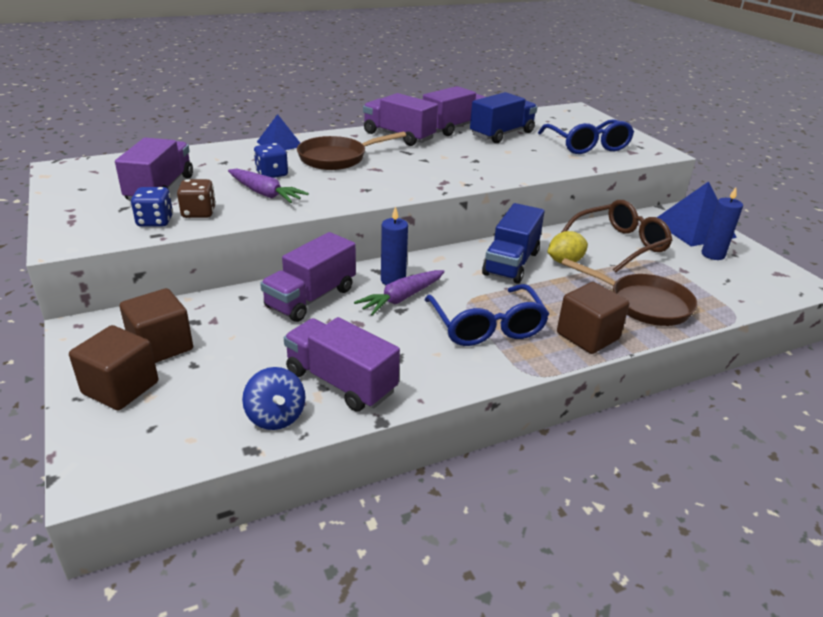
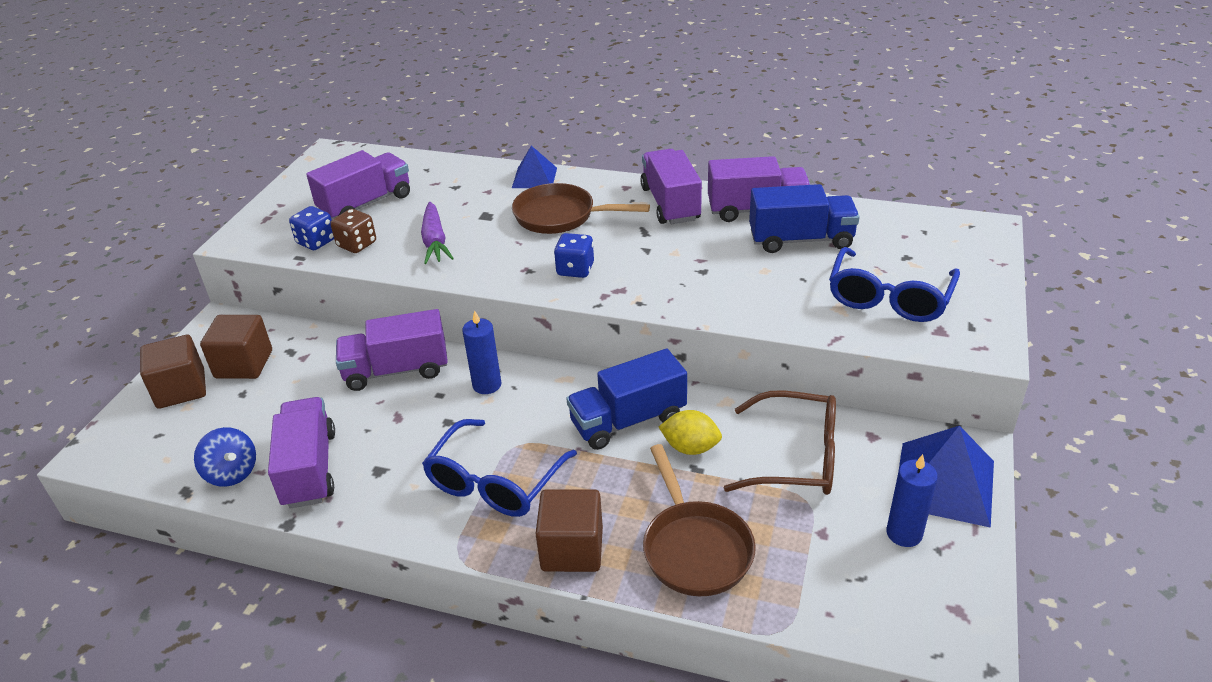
camera: 45 degrees right, 5 degrees up
(272, 174) = (473, 217): blue dice -> blue dice (575, 269)
(275, 417) = (232, 473): blue spinning top -> blue spinning top turned 60 degrees counterclockwise
(402, 298) = (466, 409): purple carrot -> none

